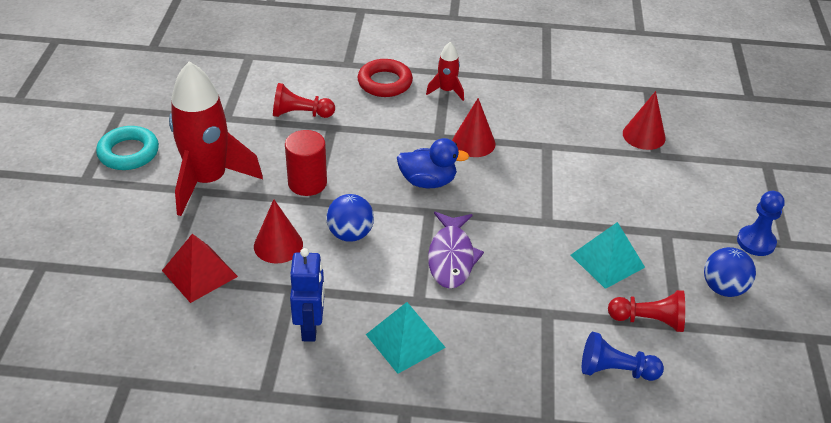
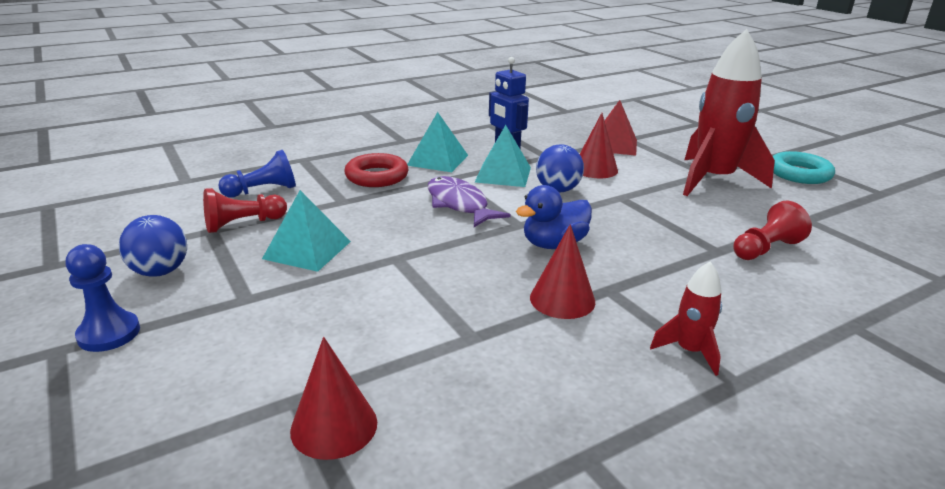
camera: 145 degrees right, 15 degrees down
(307, 183) = (647, 204): red cylinder -> none
(369, 280) = (503, 174): none -> turquoise pyramid
(385, 82) = (770, 323): red ring -> red ring (377, 176)

